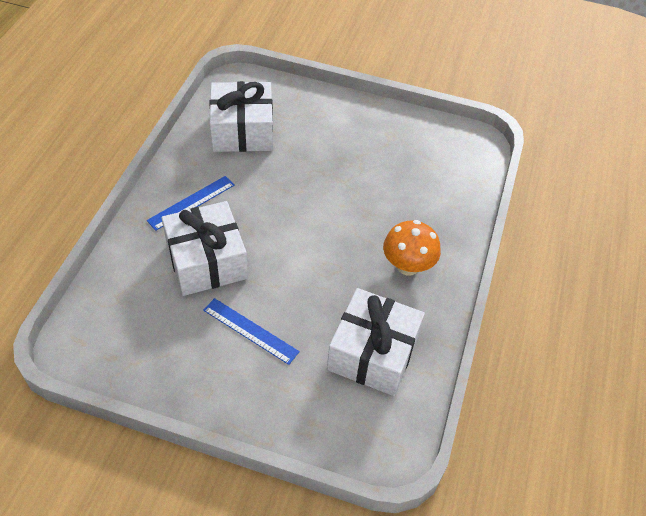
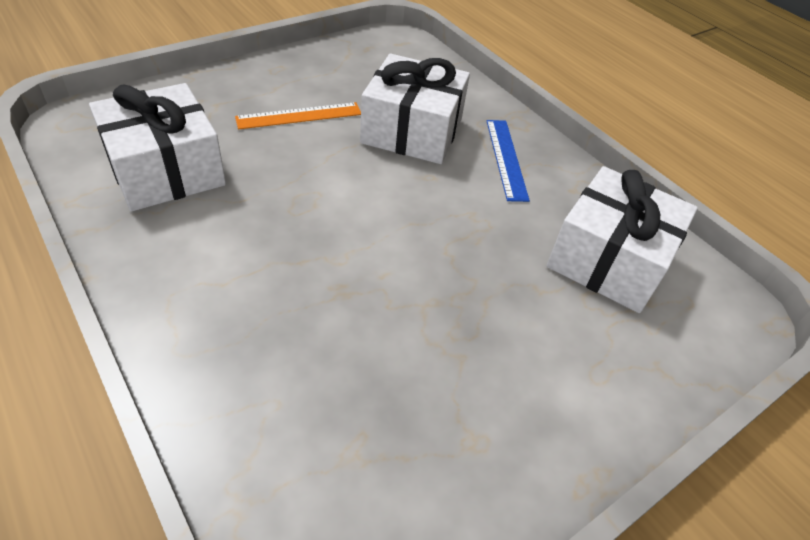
camera: 125 degrees right, 5 degrees down
(250, 330) = (299, 116): blue ruler -> orange ruler
(408, 266) = (220, 271): orange mushroom -> none

